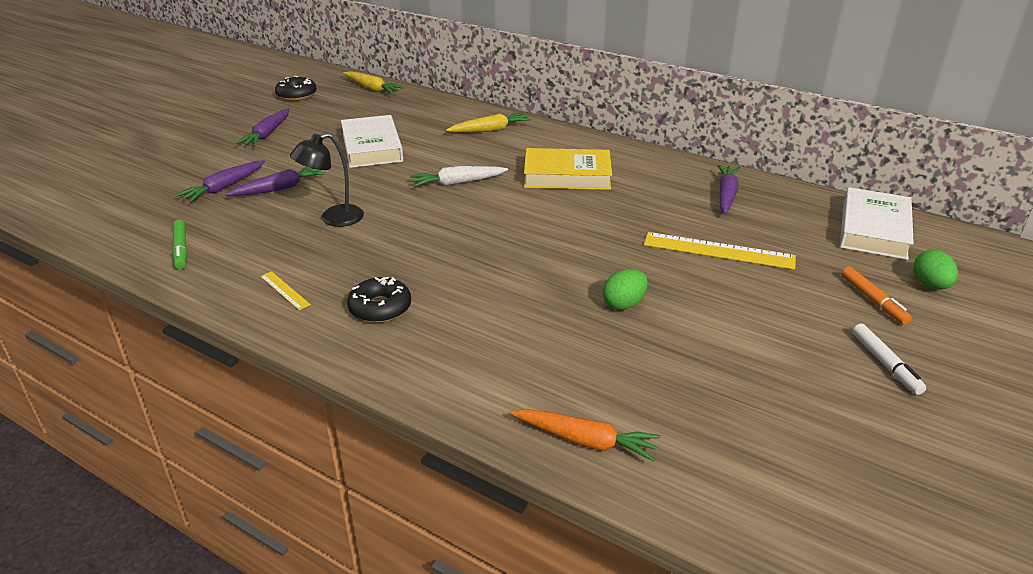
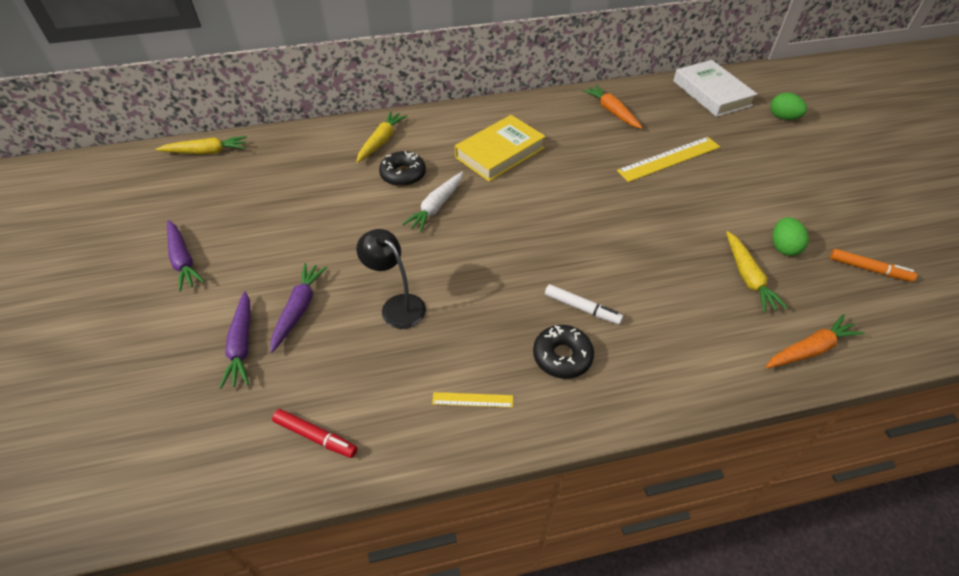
camera: 45 degrees left, 15 degrees up
(181, 249) = (315, 437): green marker -> red marker
(296, 95) = (137, 199): black donut -> black donut (403, 174)
(333, 218) = (397, 305): black lamp -> black lamp turned 120 degrees clockwise
(372, 147) = (311, 214): white book -> none
(624, 304) = (684, 236): green egg -> green egg (783, 247)
(627, 362) = (748, 277): none -> yellow carrot
(726, 195) = (612, 112): purple carrot -> orange carrot
(873, 300) = (777, 145): orange marker -> orange marker (869, 269)
(885, 364) = (836, 184): white marker -> white marker (582, 308)

